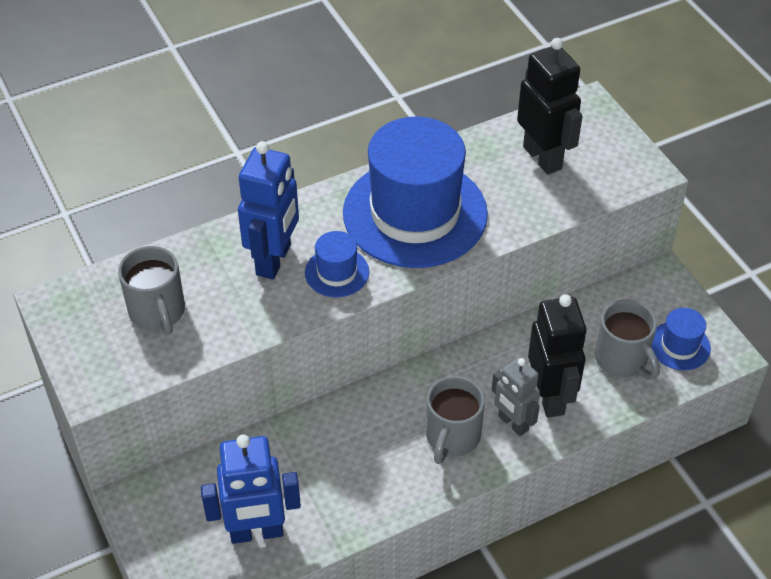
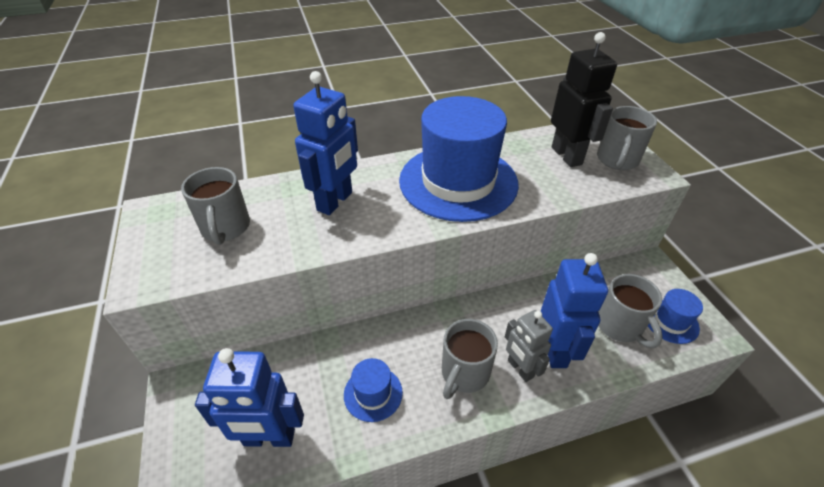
camera: 10 degrees right, 5 degrees down
(337, 272) = (383, 216): blue hat -> blue hat (373, 393)
(550, 397) = (555, 349): black robot -> blue robot
(603, 156) = (617, 160): none -> grey mug

